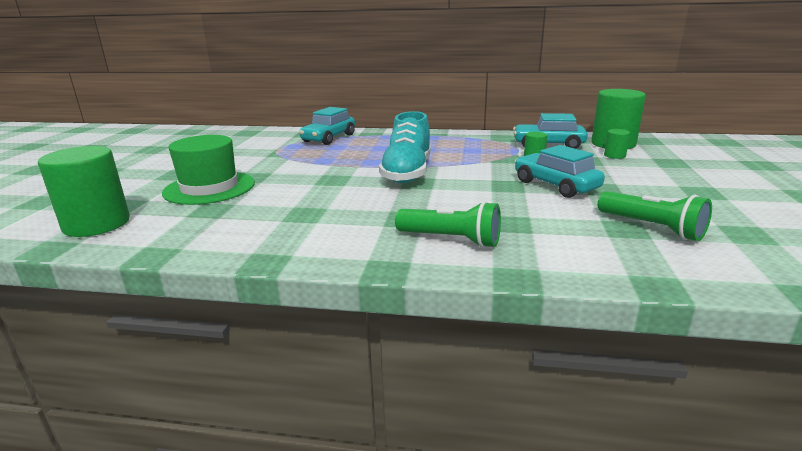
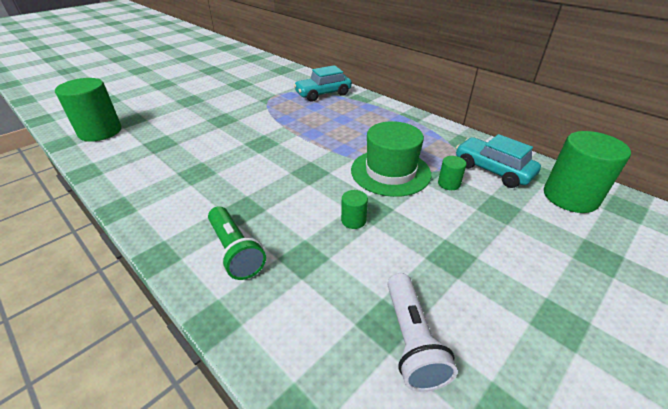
camera: 35 degrees right, 15 degrees up
(209, 188) = (186, 121): green hat -> green hat (390, 172)
(407, 173) = (318, 157): turquoise shoe -> none
(555, 185) = (411, 230): turquoise car -> none
(614, 155) = (542, 215): green cylinder -> green cylinder (353, 220)
(652, 228) = (411, 340): green flashlight -> white flashlight

